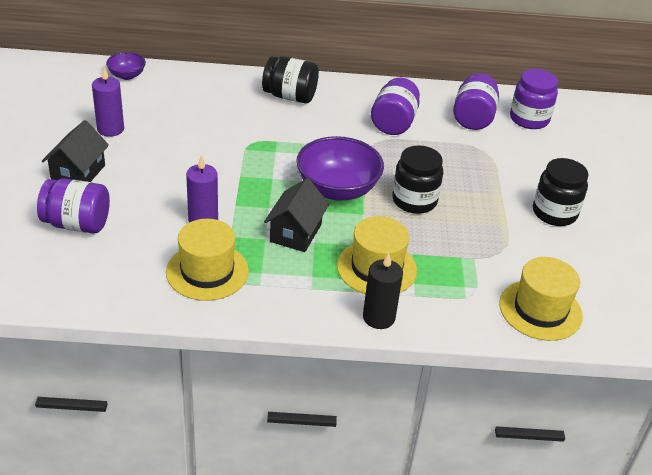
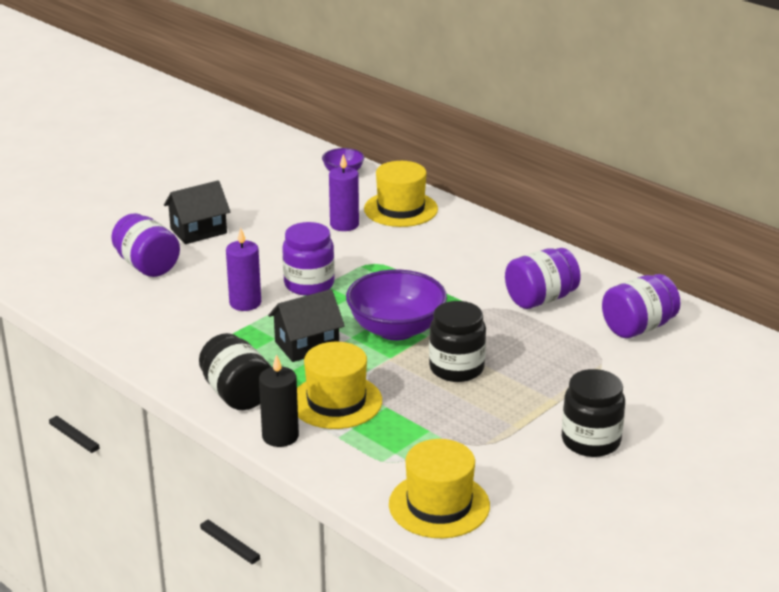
camera: 45 degrees right, 10 degrees down
(110, 129) = (269, 208): purple candle -> purple candle (344, 224)
(207, 271) = (194, 340): yellow hat -> yellow hat (401, 209)
(290, 96) = (469, 239): black jar -> black jar (237, 394)
(529, 119) = (705, 353): purple jar -> purple jar (309, 284)

